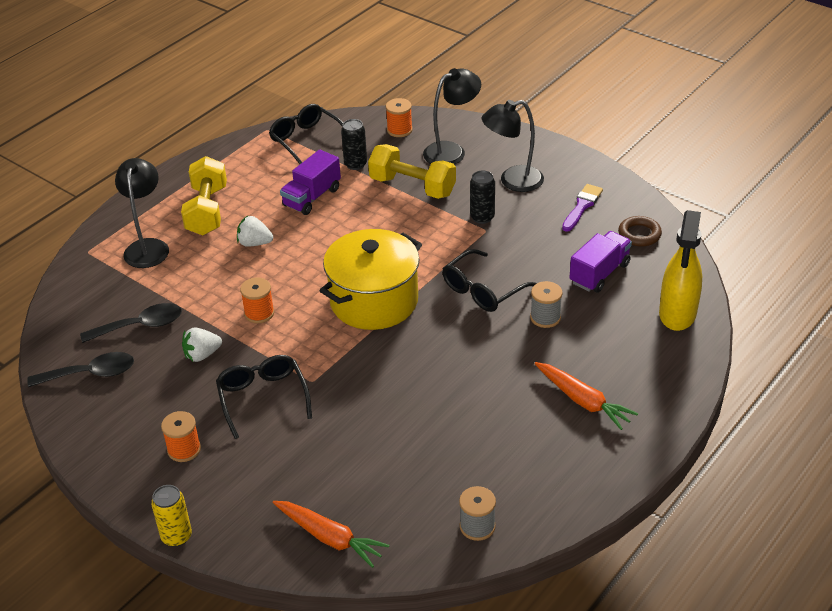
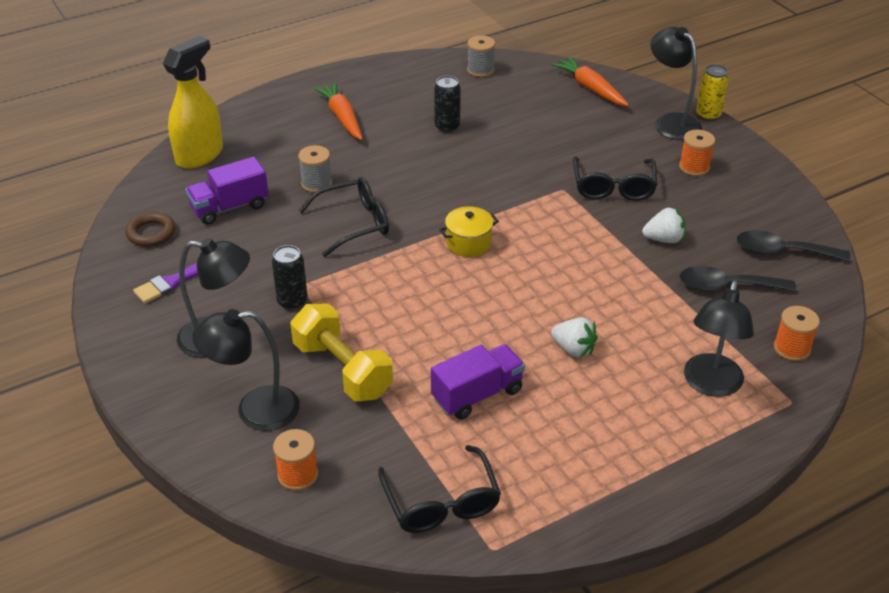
camera: 160 degrees left, 0 degrees up
(207, 211) = (623, 417): yellow dumbbell -> none
(219, 510) = (671, 122): none -> black lamp
(259, 313) = (593, 264): orange spool -> orange spool (791, 348)
(355, 164) = (394, 431): black can -> black can (447, 127)
(374, 301) = (468, 243): yellow pot -> yellow pot, size x0.46

